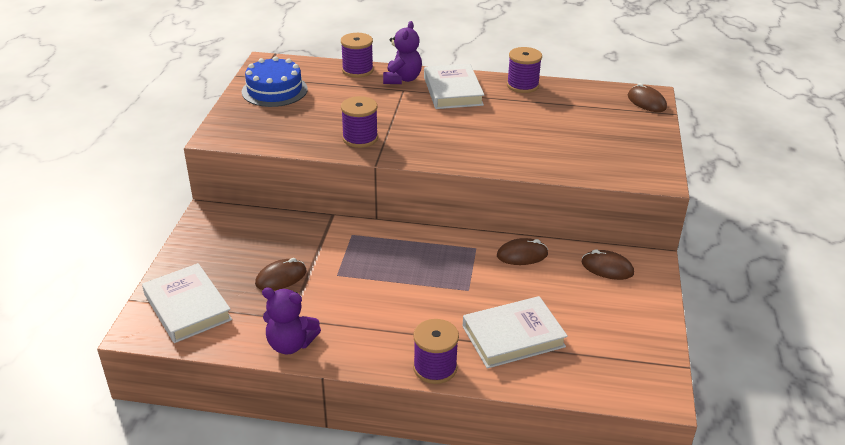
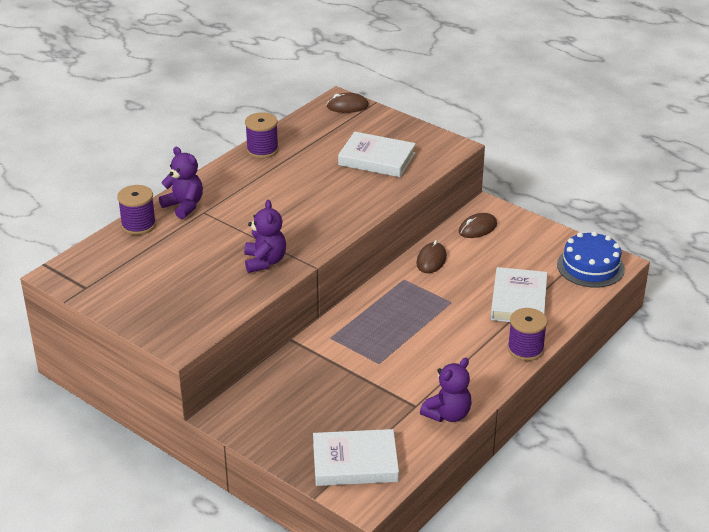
camera: 60 degrees left, 0 degrees up
(274, 90) = (124, 285): blue cake -> blue cake (590, 266)
(281, 278) = (358, 396): brown mouse -> none
(360, 138) = (265, 261): purple spool -> purple teddy bear
(452, 91) = (234, 187): white book -> white book (376, 159)

